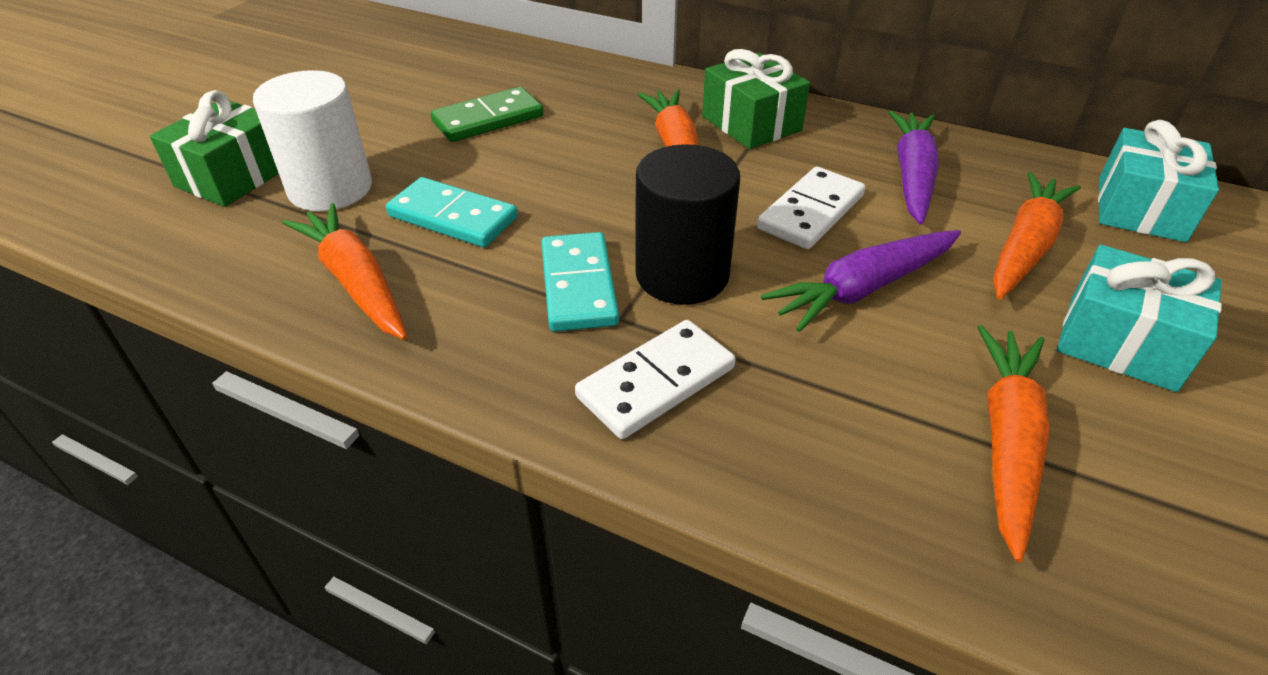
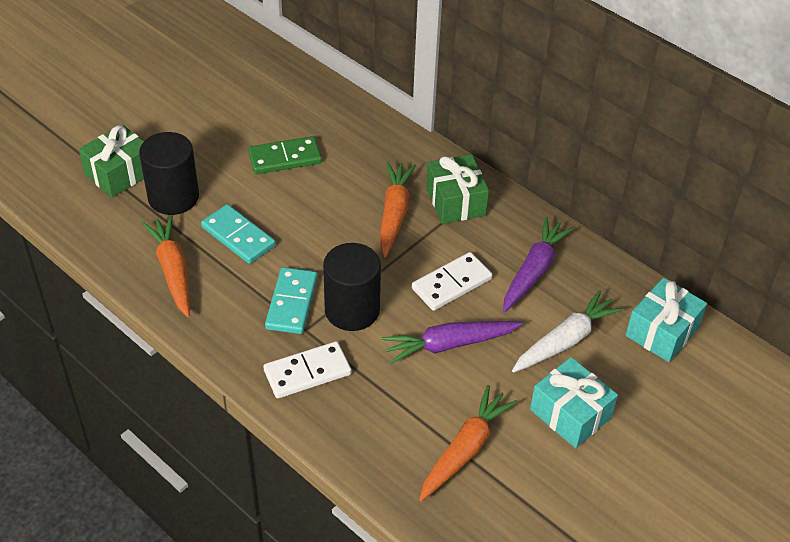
camera: 15 degrees right, 5 degrees up
(330, 189) = (173, 197): white cylinder -> black cylinder
(1025, 246) = (565, 340): orange carrot -> white carrot

